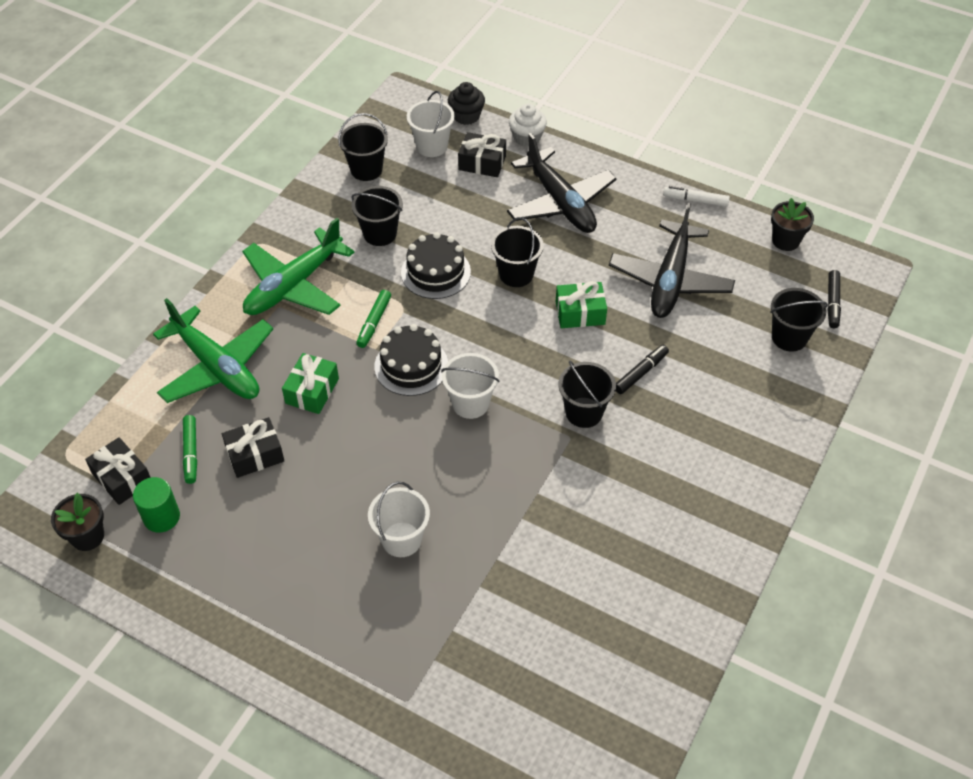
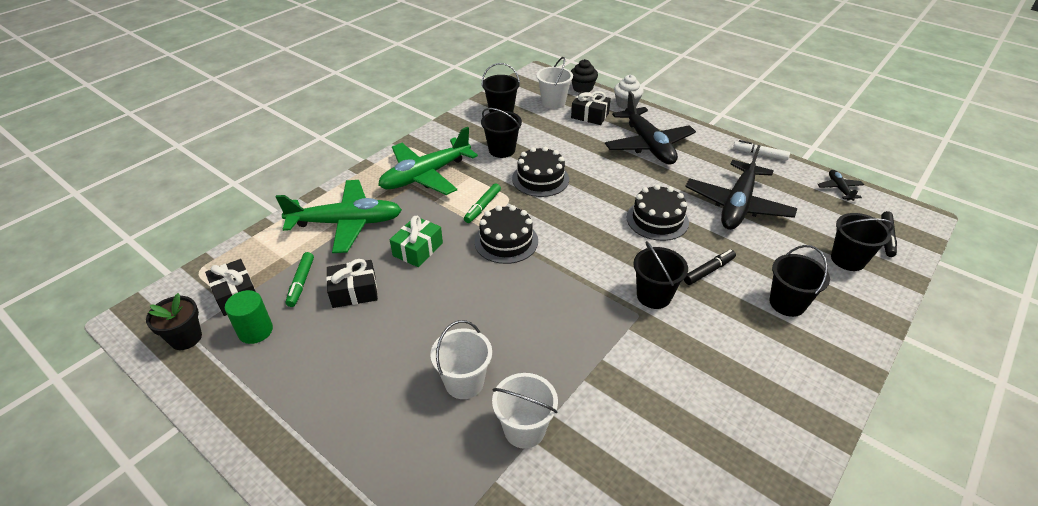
camera: 10 degrees right, 10 degrees down
(217, 367) = (346, 223): green plane -> green plane turned 60 degrees counterclockwise
(470, 403) = (551, 276): white bucket -> white bucket (524, 429)
(516, 274) = (606, 187): black bucket -> black bucket (787, 303)
(580, 313) = (657, 220): green gift -> black cake
(785, 241) = (839, 189): black flower pot -> black plane

